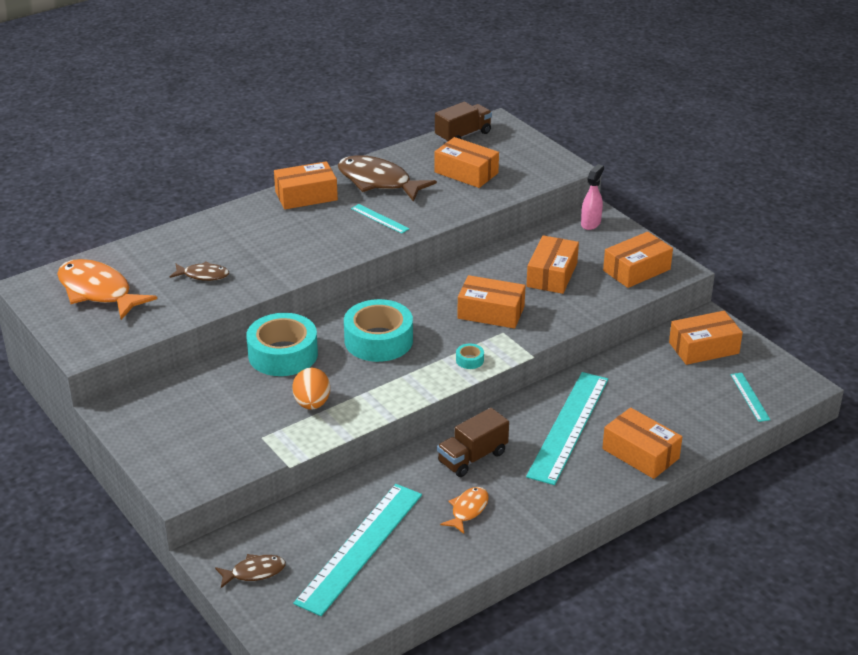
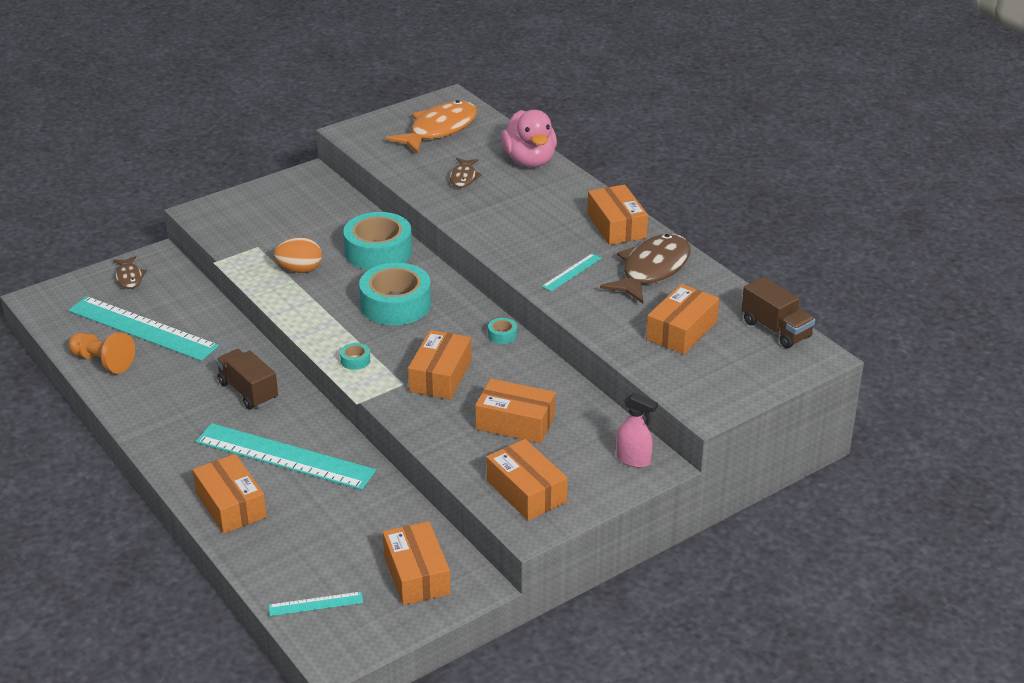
camera: 90 degrees right, 0 degrees up
(178, 238) = (529, 161): none -> pink duck
(422, 571) = (103, 362): none -> orange pawn
(429, 281) = (502, 335): none -> turquoise tape
(468, 510) = (174, 388): orange fish -> none
(640, 453) = (231, 505): orange box -> orange box turned 75 degrees counterclockwise

